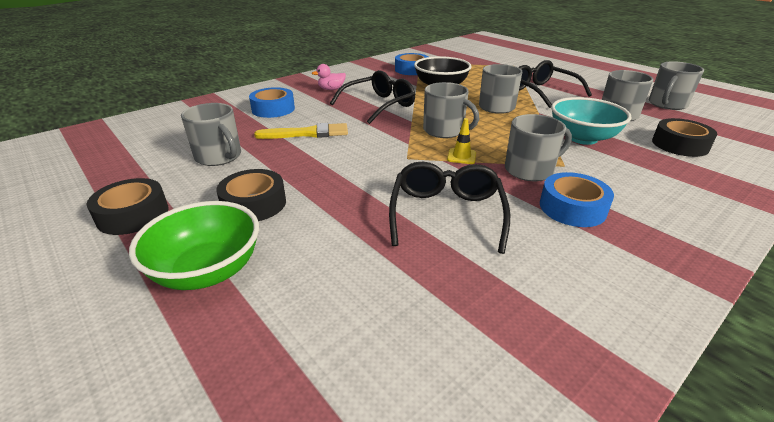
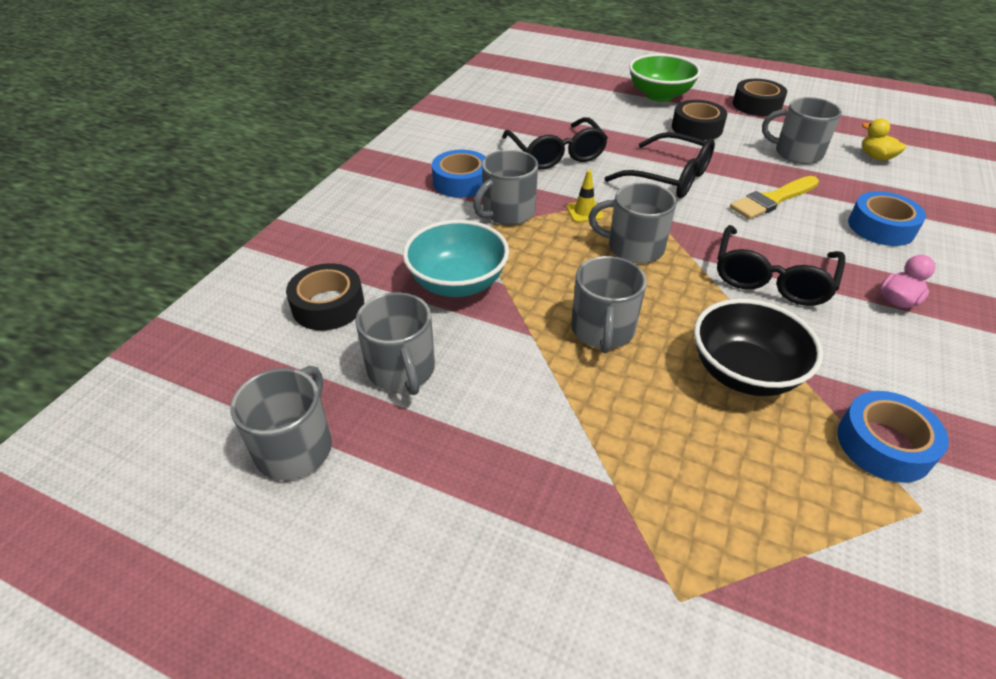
camera: 155 degrees right, 10 degrees up
(170, 140) = (876, 157): none -> yellow duck
(542, 92) = (548, 420): black glasses -> black glasses (669, 177)

